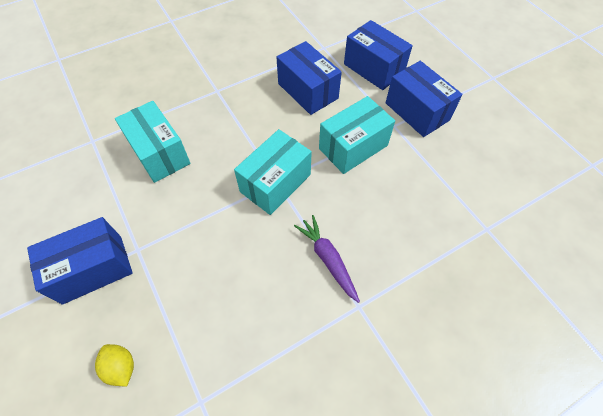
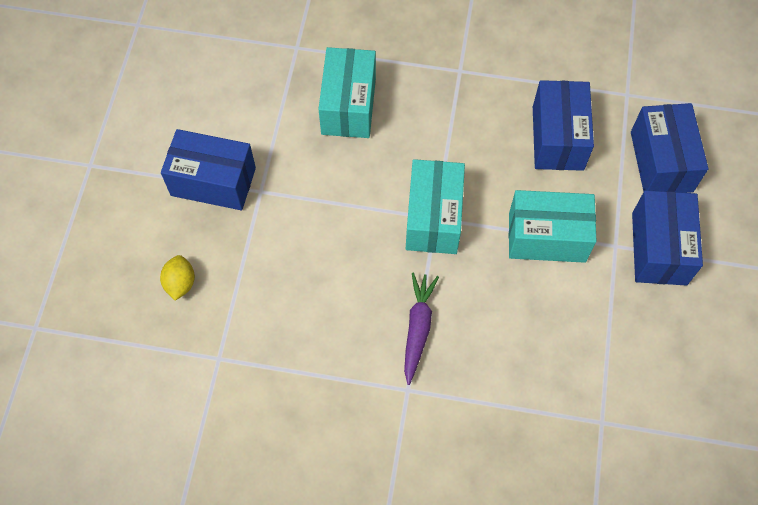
camera: 40 degrees right, 5 degrees up
(275, 183) = (433, 218): turquoise box -> turquoise box turned 75 degrees counterclockwise

